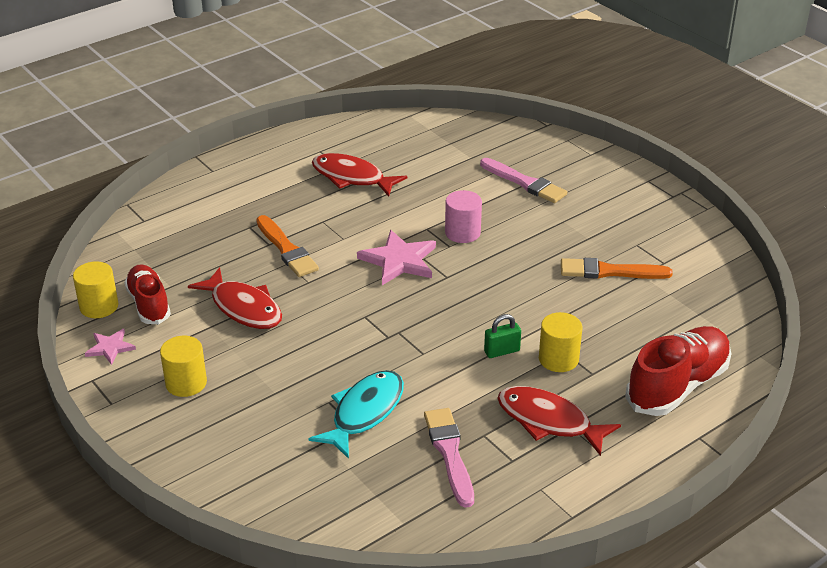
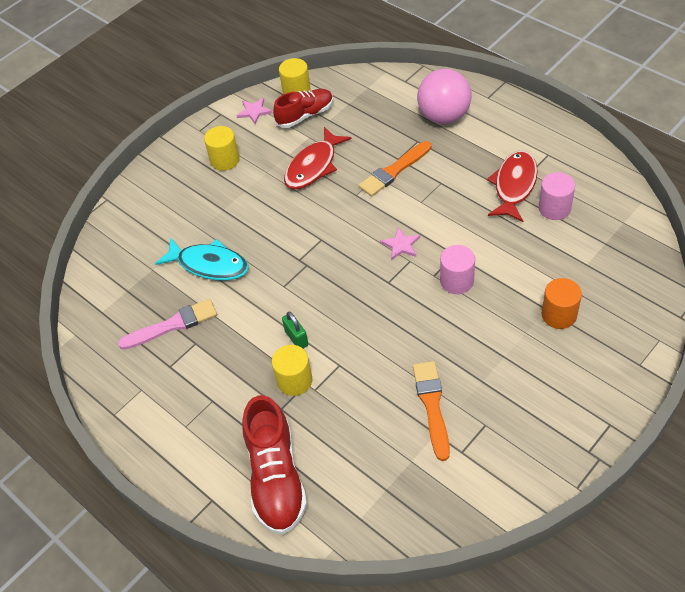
camera: 85 degrees right, 15 degrees up
(222, 203) = (444, 116): none -> pink ball
(394, 160) = (554, 208): none -> pink cylinder
(399, 261) = (401, 245): pink star -> pink star, size x0.56
(525, 183) = (559, 315): pink brush -> orange cylinder
(549, 421) = (216, 384): red fish -> none
(677, 386) = (276, 477): red shoe -> red shoe turned 45 degrees clockwise

